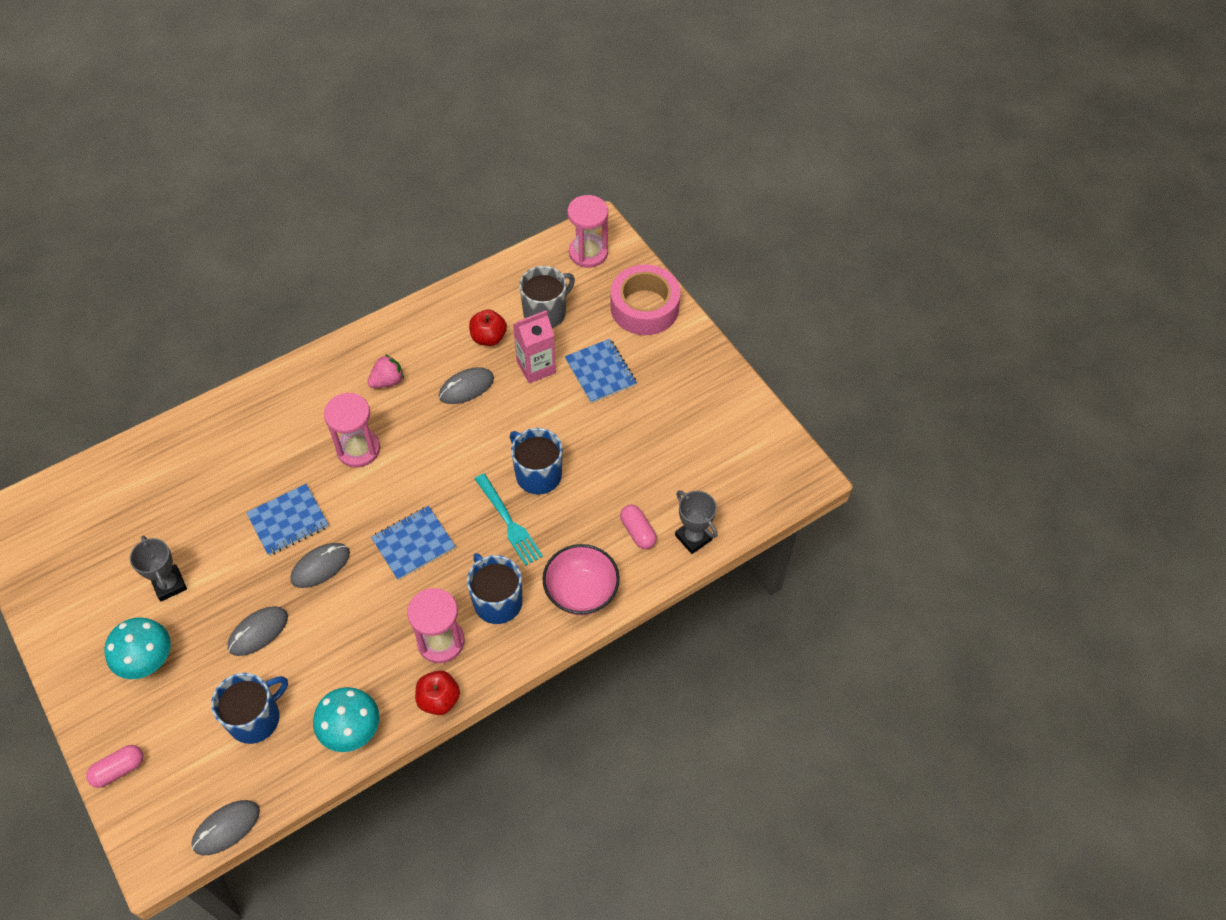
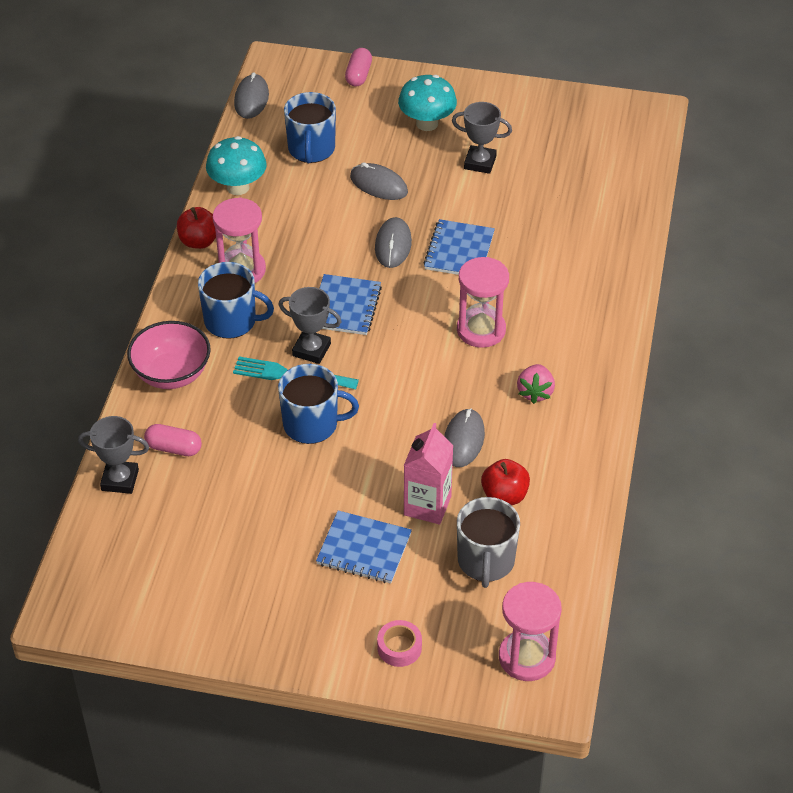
camera: 135 degrees right, 10 degrees down
(258, 632) = (378, 185): grey mouse -> grey mouse turned 60 degrees counterclockwise
(474, 529) = (311, 350): none -> grey trophy
(644, 307) = (399, 647): pink tape -> pink tape, size x0.46

